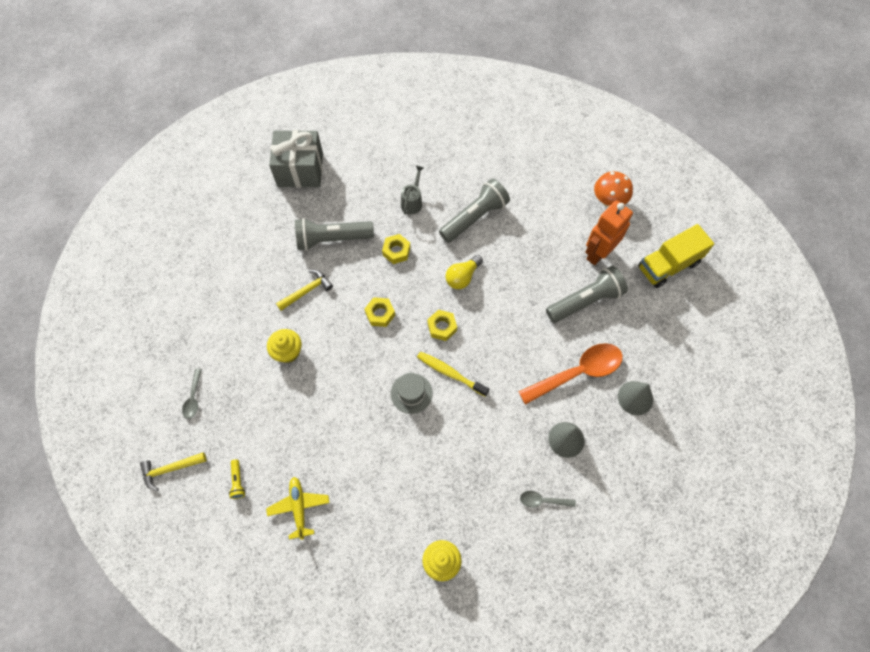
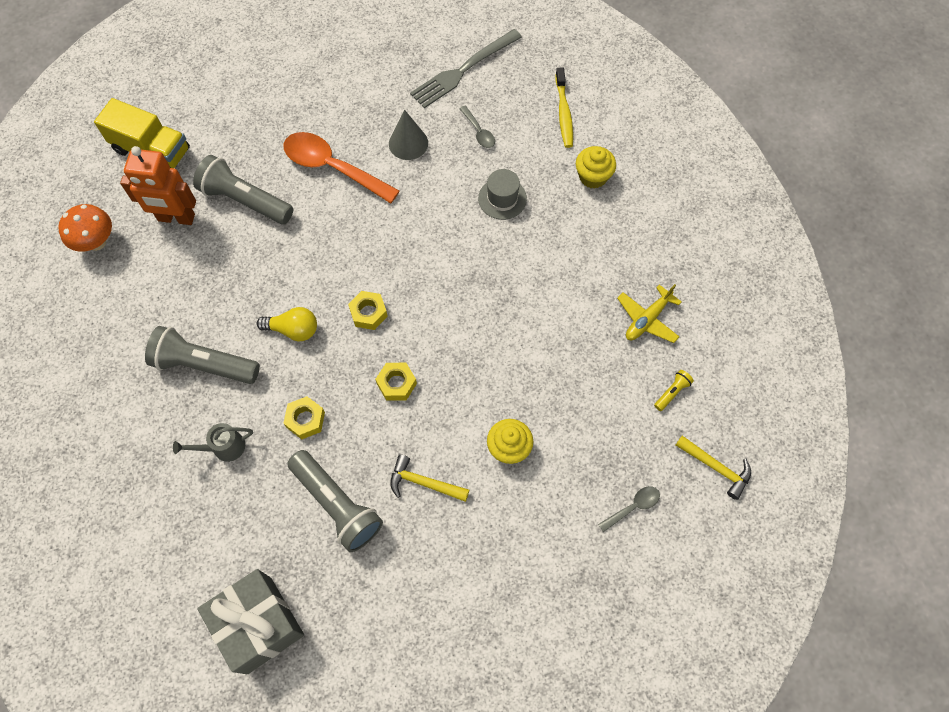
camera: 125 degrees left, 0 degrees up
(411, 393) = (462, 296): grey hat -> grey hat (502, 198)
(450, 373) = (414, 274): yellow toothbrush -> yellow toothbrush (564, 113)
(614, 531) = (463, 70): none -> grey fork
(635, 398) = (325, 111): grey cone -> none

